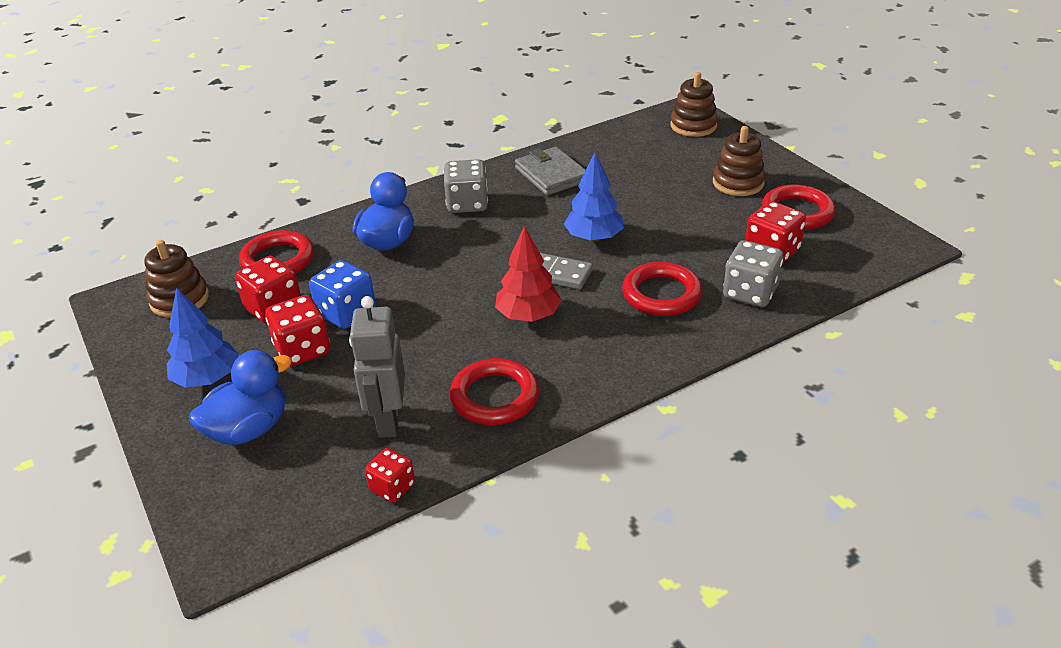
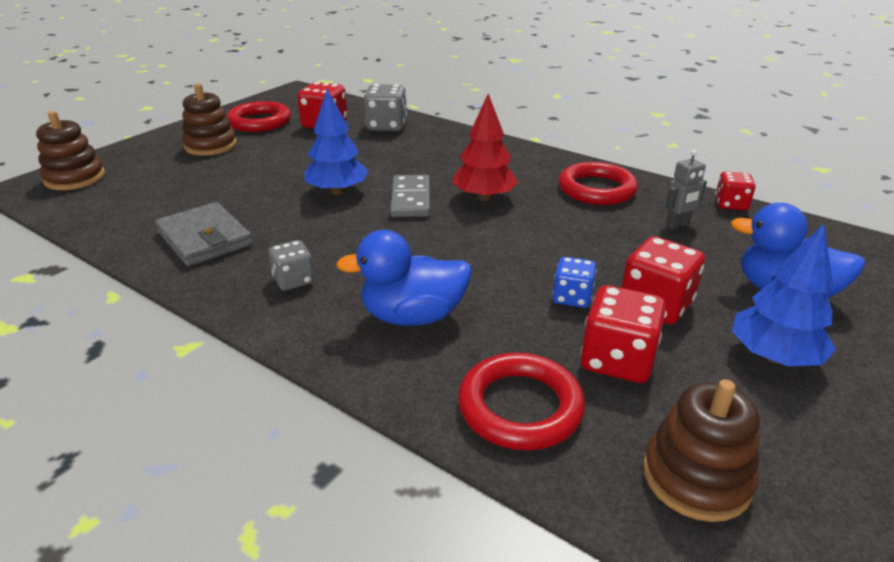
camera: 115 degrees left, 5 degrees down
(346, 313) = (572, 297): blue dice -> blue dice, size x0.63
(388, 421) = (677, 225): grey robot -> grey robot, size x0.55
(467, 204) = (294, 280): grey dice -> grey dice, size x0.63
(551, 175) = (204, 238): grey wallet -> grey wallet turned 75 degrees counterclockwise
(661, 294) = (410, 152): red ring -> none

